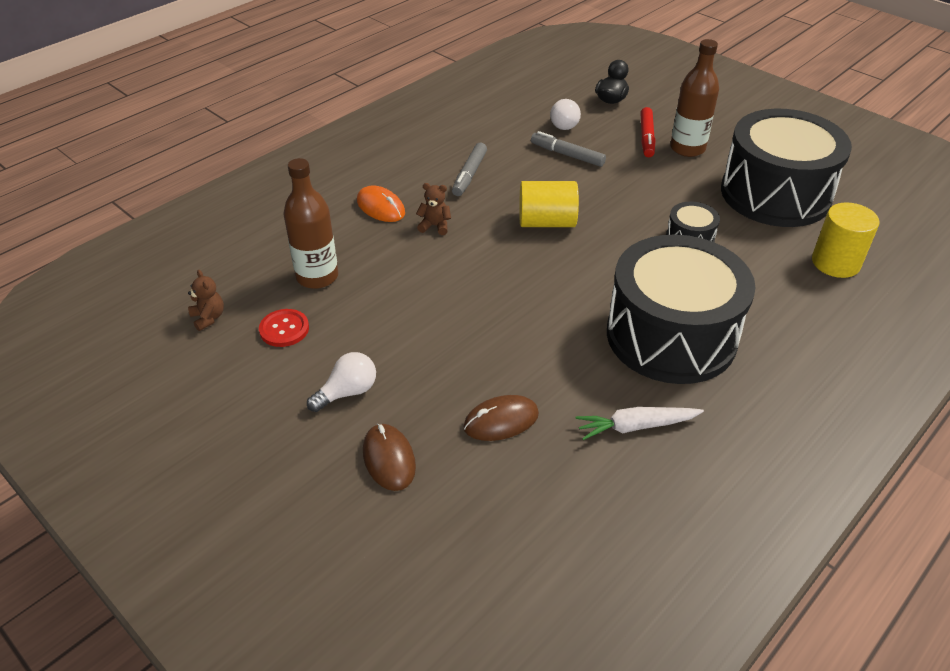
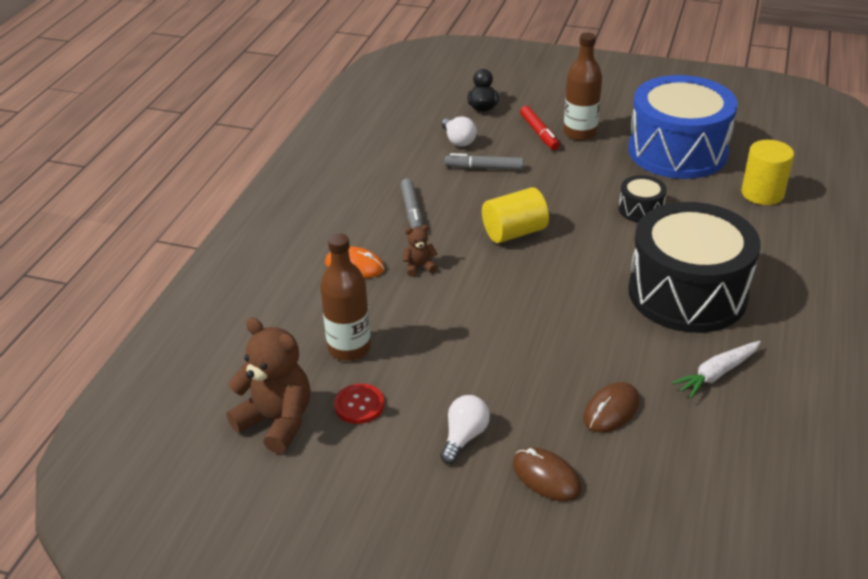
camera: 25 degrees left, 5 degrees down
(208, 318) = (277, 421): brown teddy bear -> brown teddy bear, size x2.11
(775, 194) = (677, 151): black drum -> blue drum

